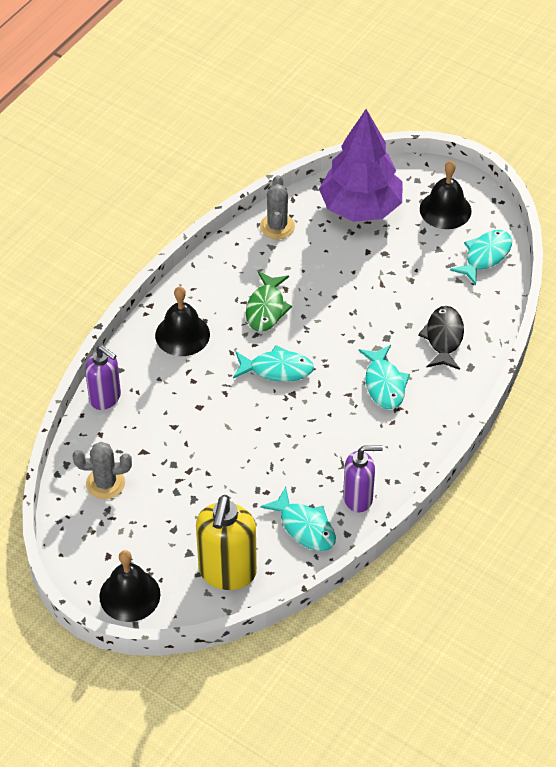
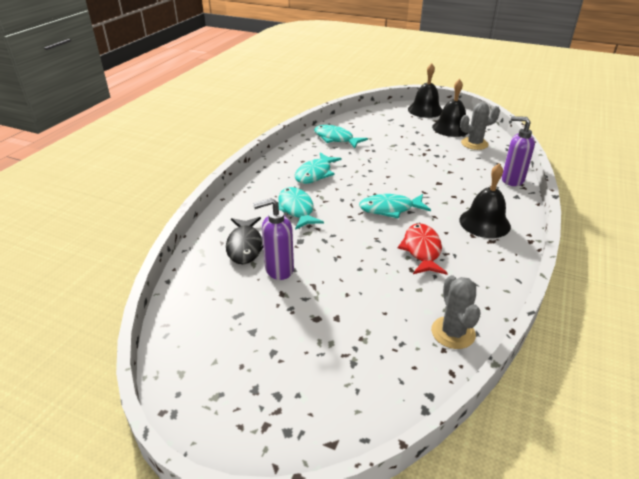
camera: 170 degrees right, 15 degrees down
(227, 572) = (375, 120): yellow soap dispenser -> none
(266, 308) = (422, 250): green fish -> red fish
(358, 498) = (304, 152): purple soap dispenser -> purple soap dispenser (279, 269)
(361, 208) = (359, 373): purple tree -> none
(445, 210) = (244, 386): black bell -> black bell (451, 128)
(485, 256) = (195, 330): turquoise fish -> turquoise fish (315, 174)

